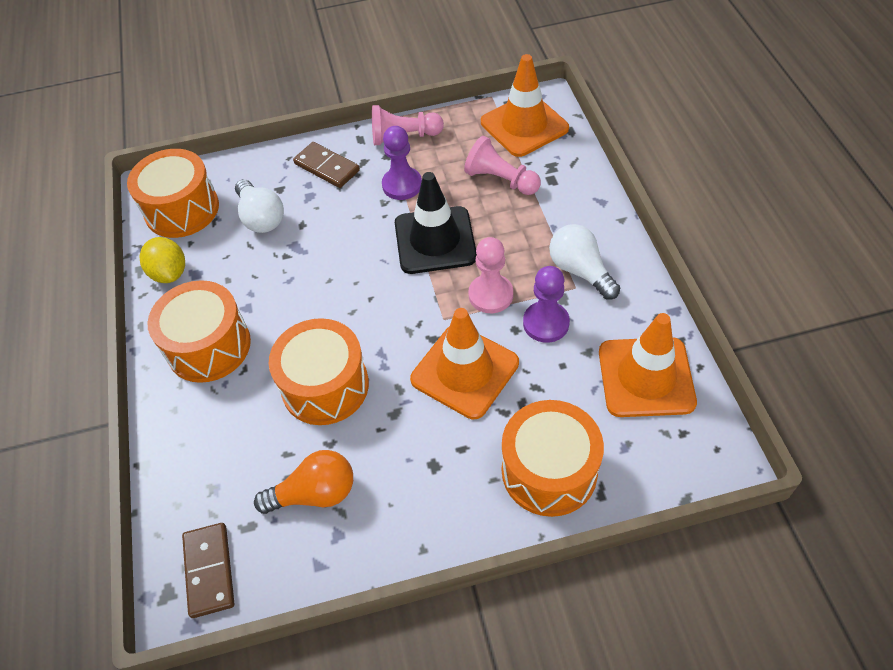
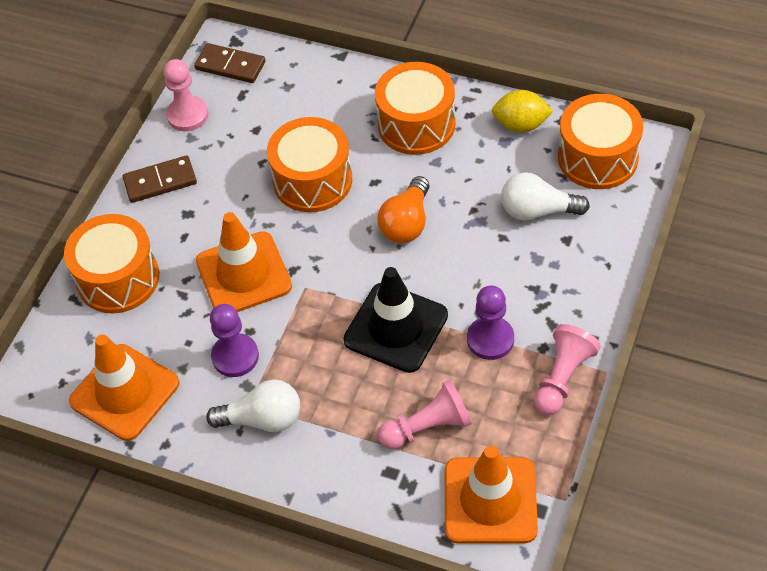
camera: 125 degrees right, 0 degrees up
(315, 493) = (231, 138): orange light bulb -> orange light bulb (406, 223)
(326, 167) = (567, 289): brown domino -> brown domino (160, 181)
(490, 295) = (298, 334): pink pawn -> pink pawn (187, 115)

